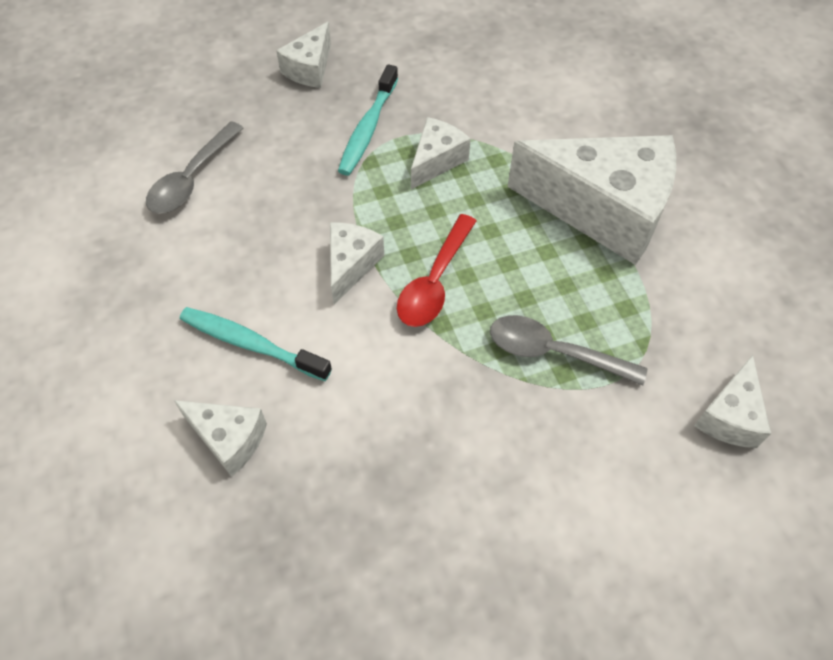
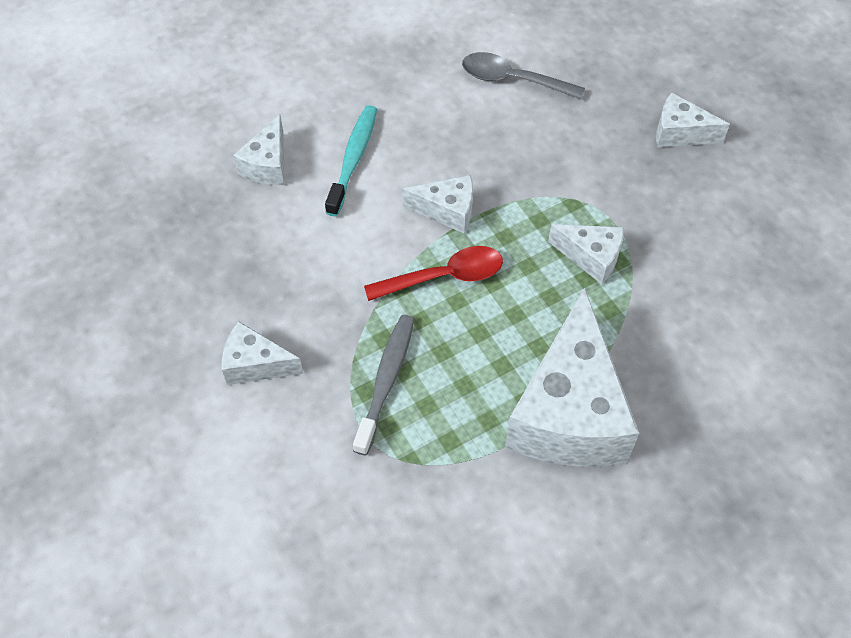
camera: 80 degrees right, 0 degrees up
(368, 128) = (615, 194): turquoise toothbrush -> none
(435, 282) = (444, 276): red spoon -> red spoon turned 150 degrees clockwise
(554, 352) = (386, 381): grey spoon -> grey toothbrush
(729, 416) = (343, 537): white cheese -> white cheese (255, 364)

